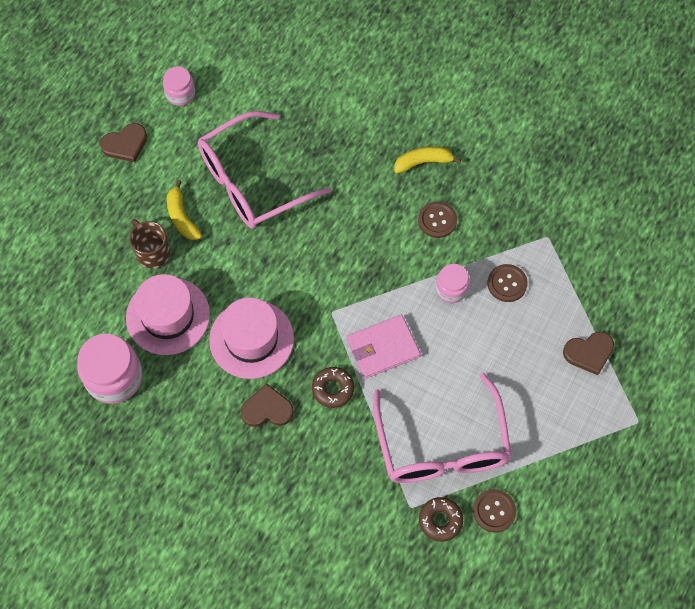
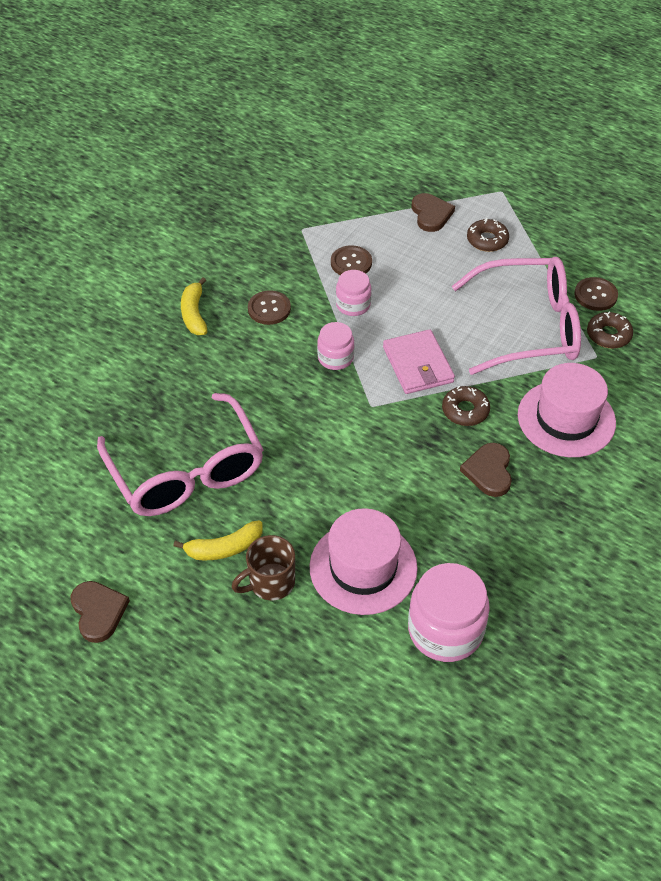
camera: 85 degrees left, 15 degrees down
(180, 94) = (35, 544): pink jar -> pink jar (335, 358)
(251, 339) = (400, 482): pink hat -> pink hat (566, 419)
(559, 407) = (487, 240): none -> brown donut

